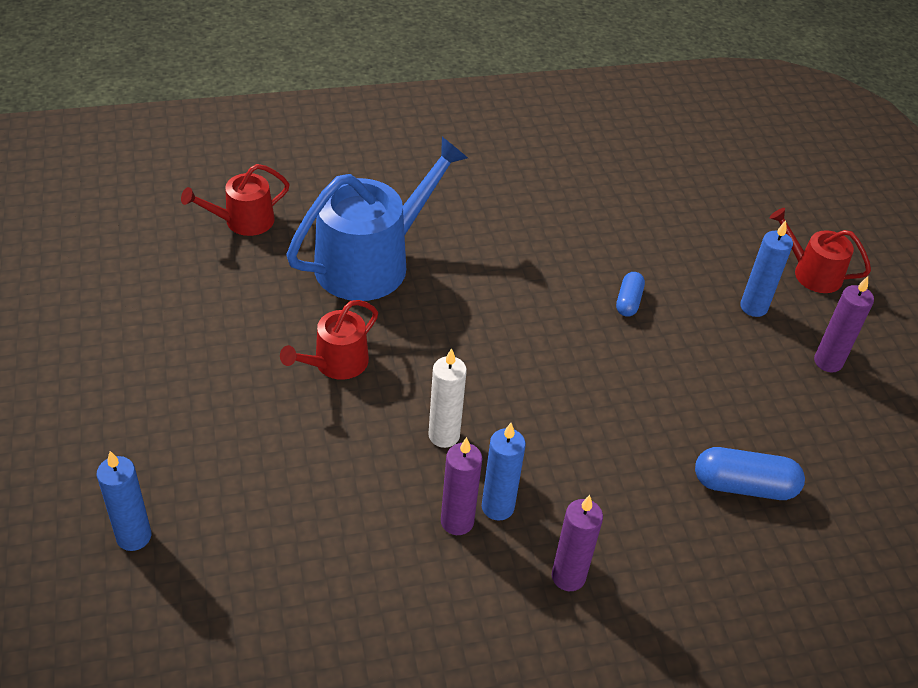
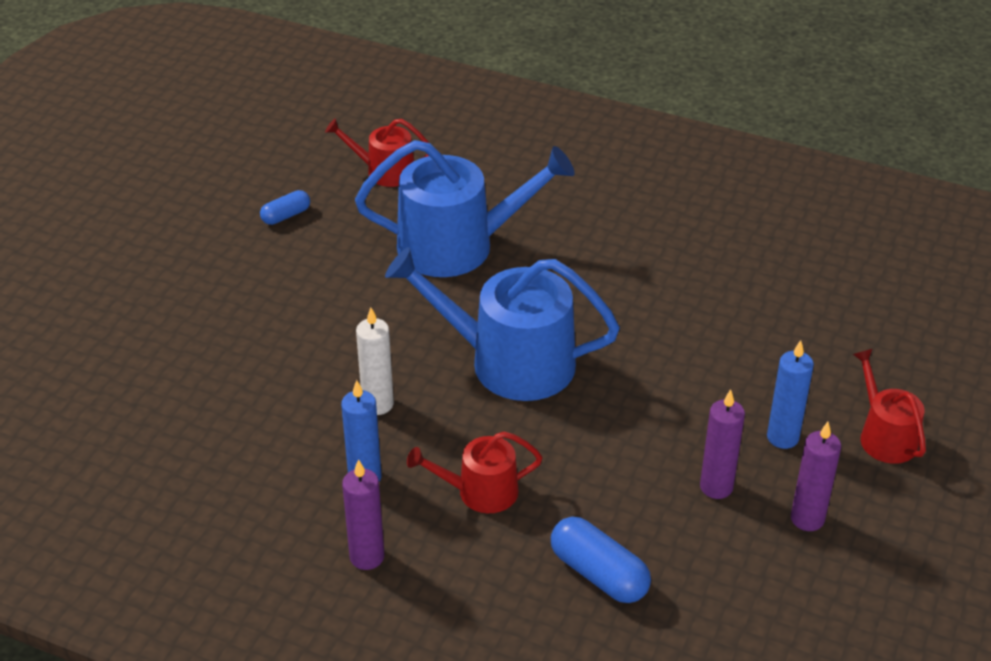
camera: 40 degrees right, 5 degrees down
(134, 536) = (86, 361): blue candle -> none
(336, 363) = (348, 310): red watering can -> red watering can (480, 492)
(457, 521) = (322, 471): purple candle -> purple candle (716, 487)
(510, 344) = (509, 362): none -> blue watering can
(628, 301) = (658, 377): blue capsule -> blue capsule (286, 216)

